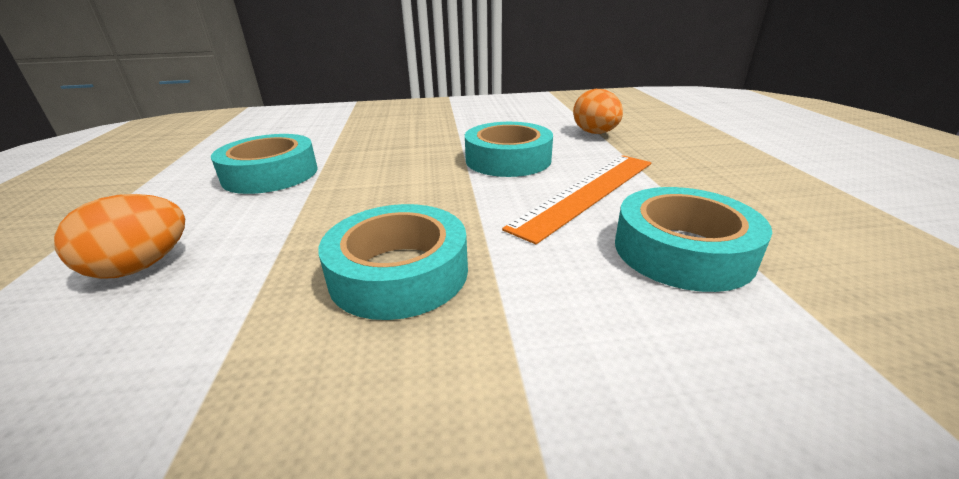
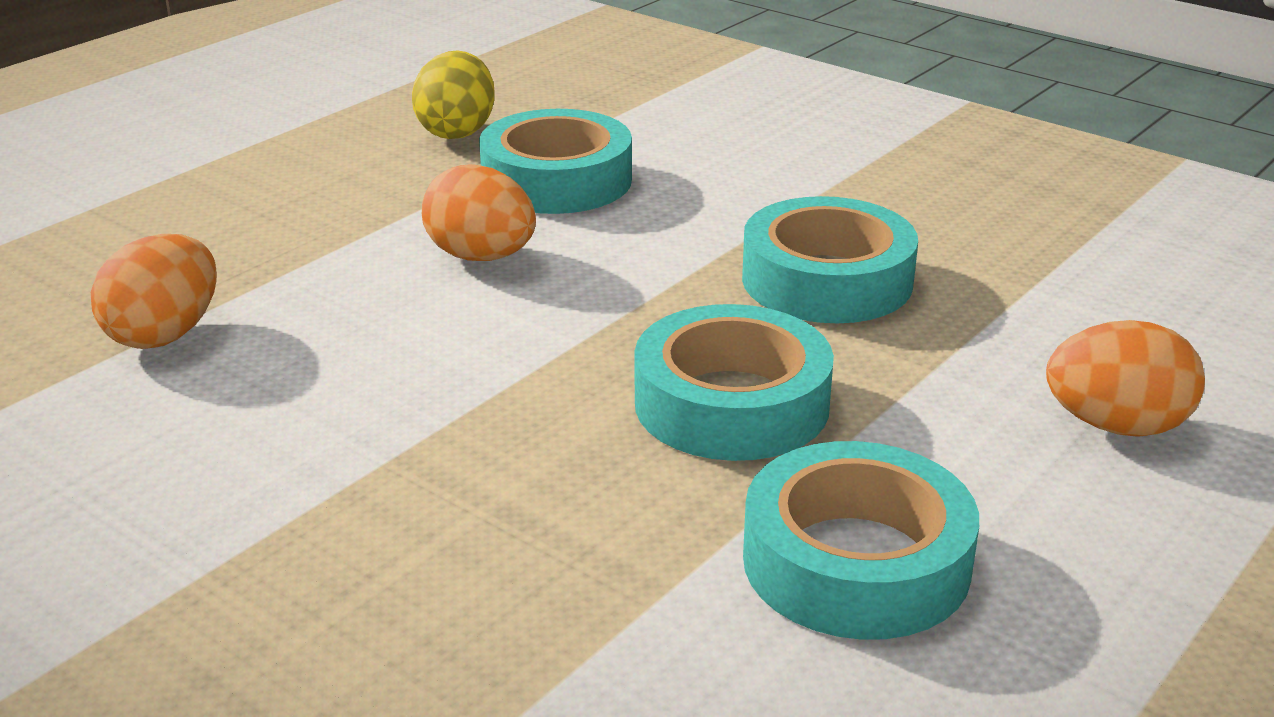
camera: 135 degrees left, 0 degrees up
(508, 159) = (431, 358): turquoise tape -> turquoise tape (731, 404)
(587, 193) = (481, 257): orange ruler -> orange egg
(831, 250) = (457, 131): none -> yellow egg

